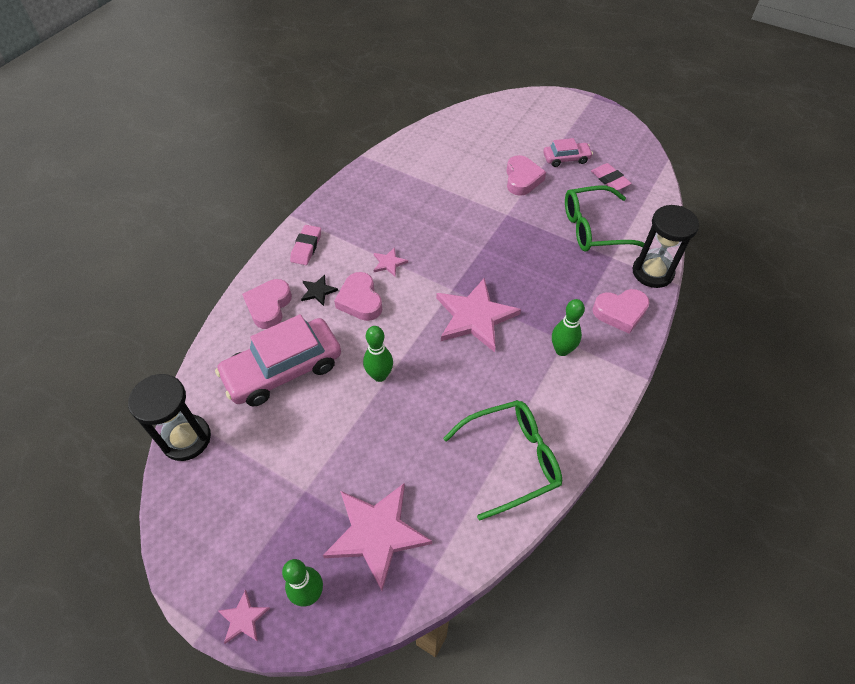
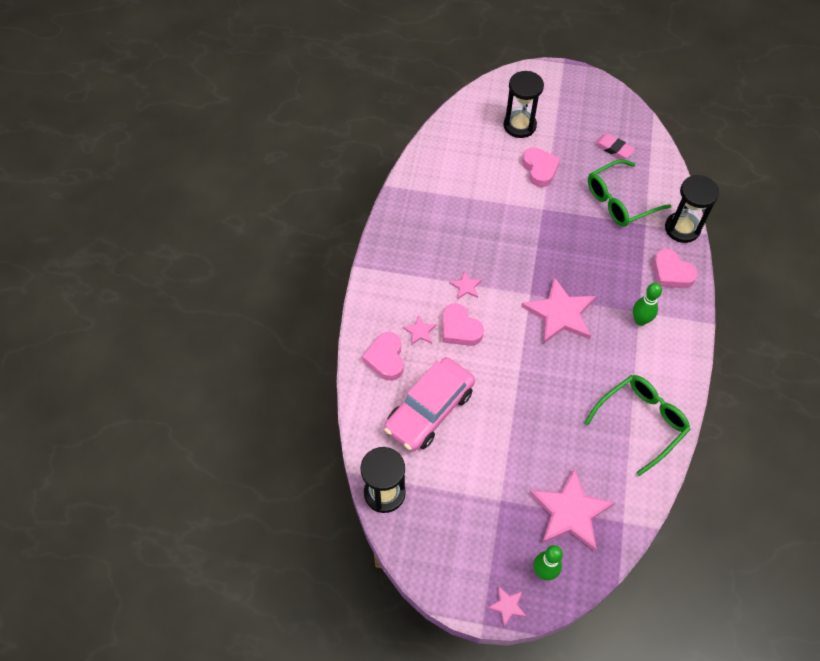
camera: 20 degrees left, 5 degrees up
(306, 247) = (387, 293): pink eraser -> none
(318, 291) = (420, 331): black star -> pink star
(379, 375) = (509, 389): green bowling pin -> none
(521, 137) = (519, 125): none -> black hourglass
(566, 158) = (568, 137): pink car -> none
(620, 312) = (671, 273): pink heart -> pink heart turned 75 degrees clockwise

